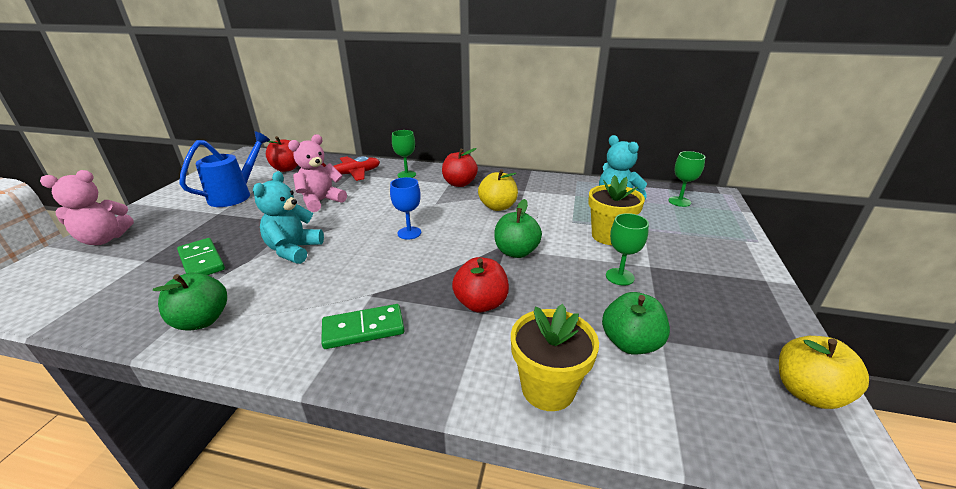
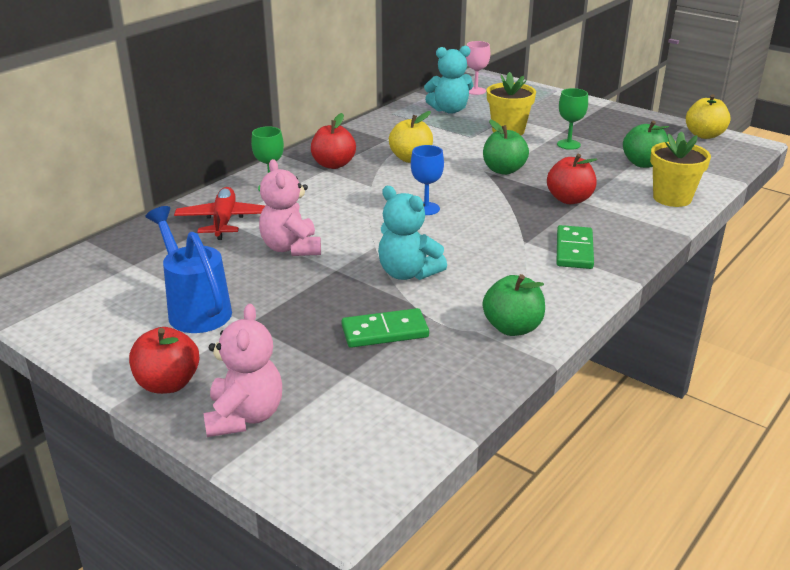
camera: 65 degrees left, 0 degrees up
(287, 168) = (136, 265): red apple -> red apple (168, 384)
(679, 201) = (475, 91): green goblet -> pink goblet

